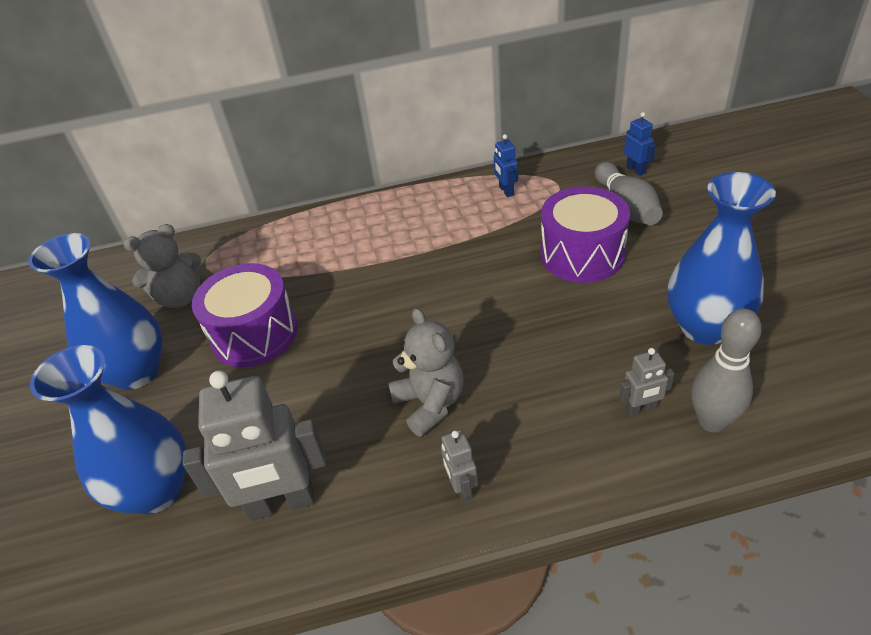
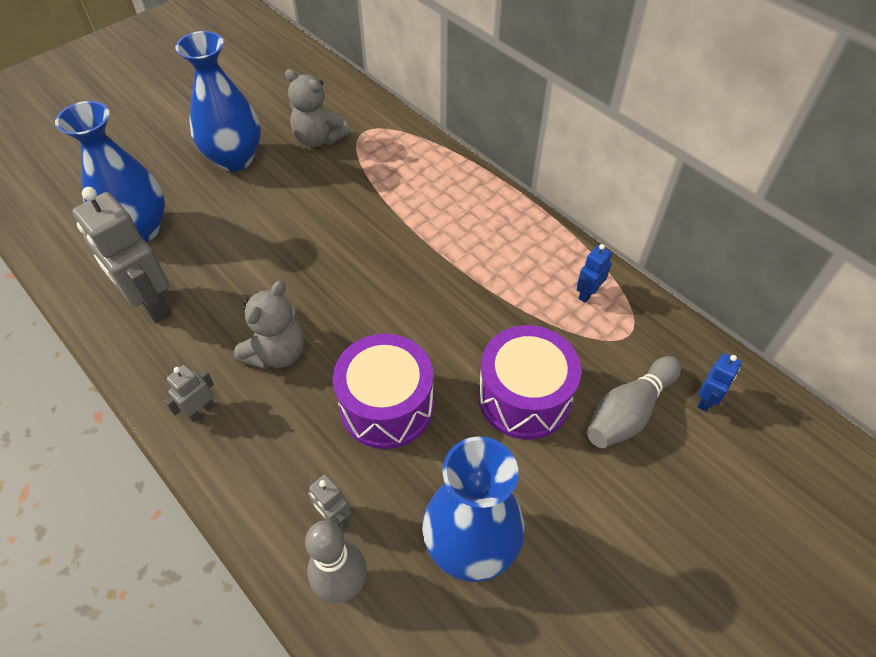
camera: 55 degrees right, 10 degrees up
(254, 334) = (302, 203): purple drum -> purple drum (386, 406)

